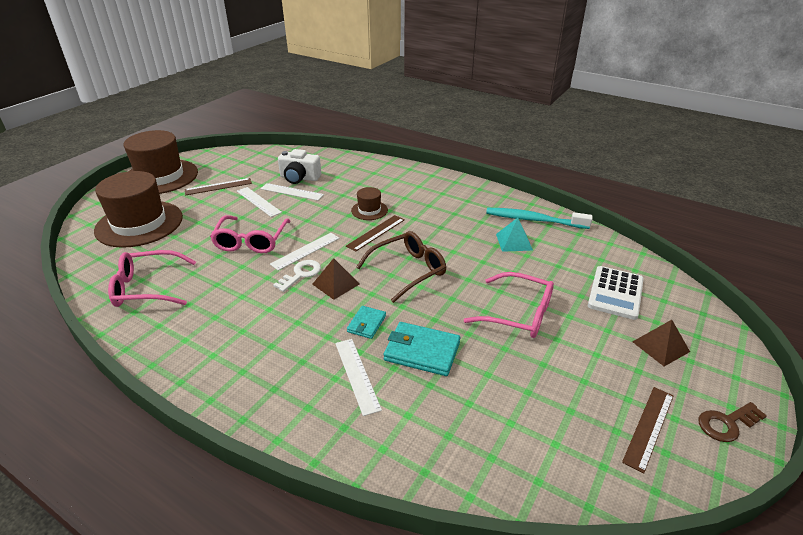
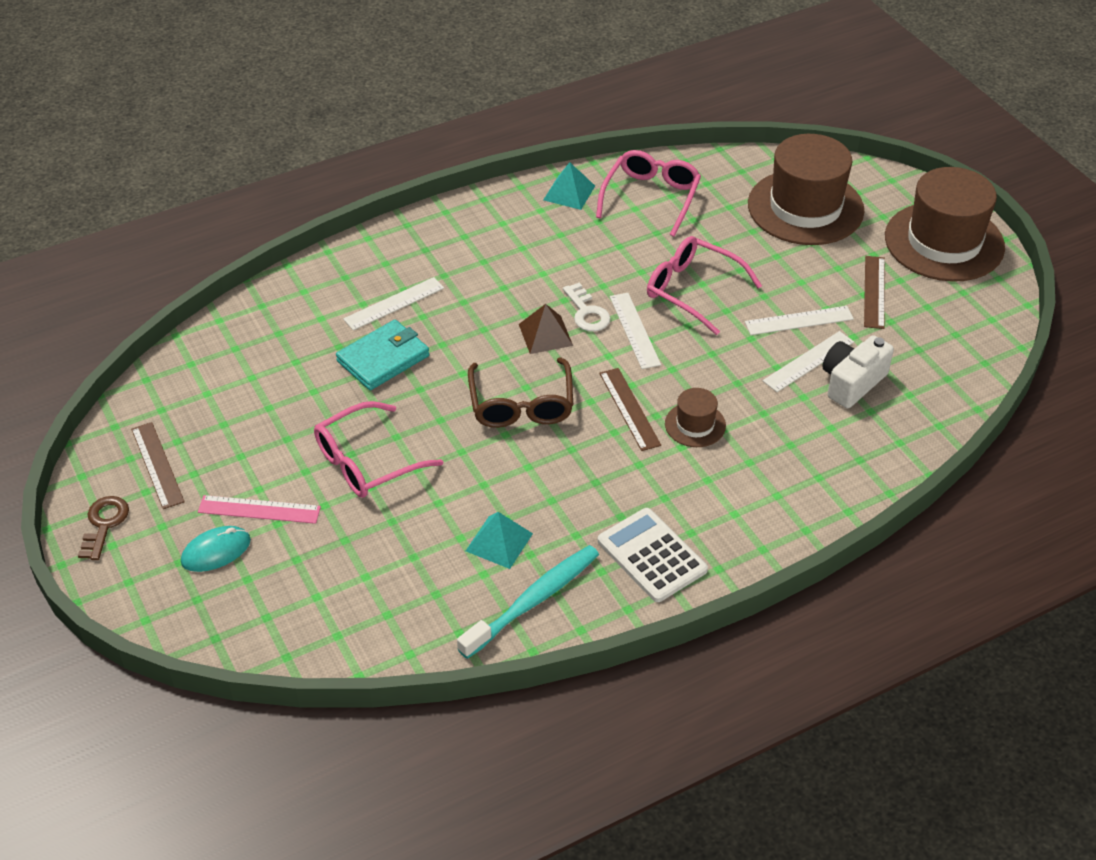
camera: 120 degrees right, 10 degrees up
(153, 332) = (569, 192): none -> turquoise pyramid
(357, 375) = (394, 304): white ruler -> white ruler turned 45 degrees counterclockwise
(366, 324) = (457, 335): turquoise wallet -> none
(609, 344) = (259, 509): none -> pink ruler
(615, 293) = (319, 577): white calculator -> white calculator (651, 556)
(660, 346) = (216, 551): brown pyramid -> turquoise mouse

